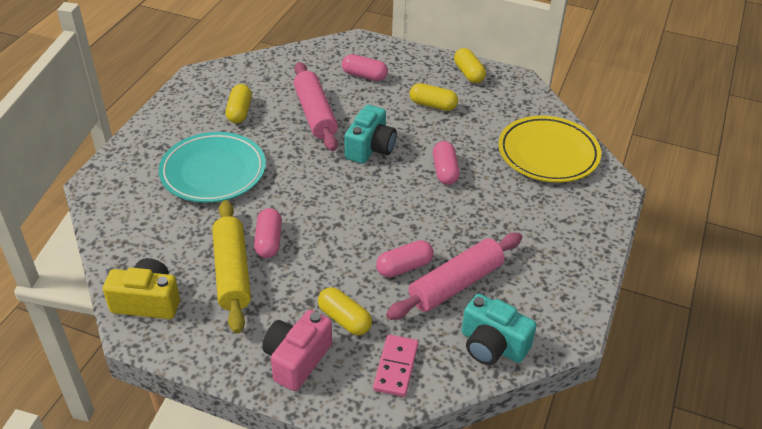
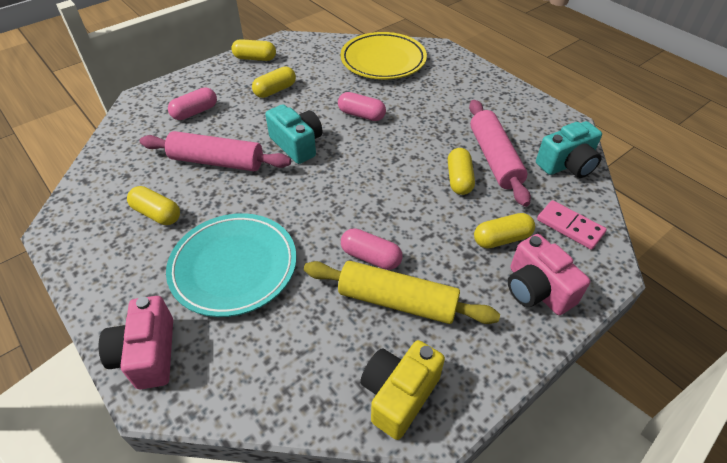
camera: 60 degrees left, 5 degrees up
(120, 166) = (147, 354): none -> pink camera
(404, 267) = (459, 179): pink capsule -> yellow capsule

